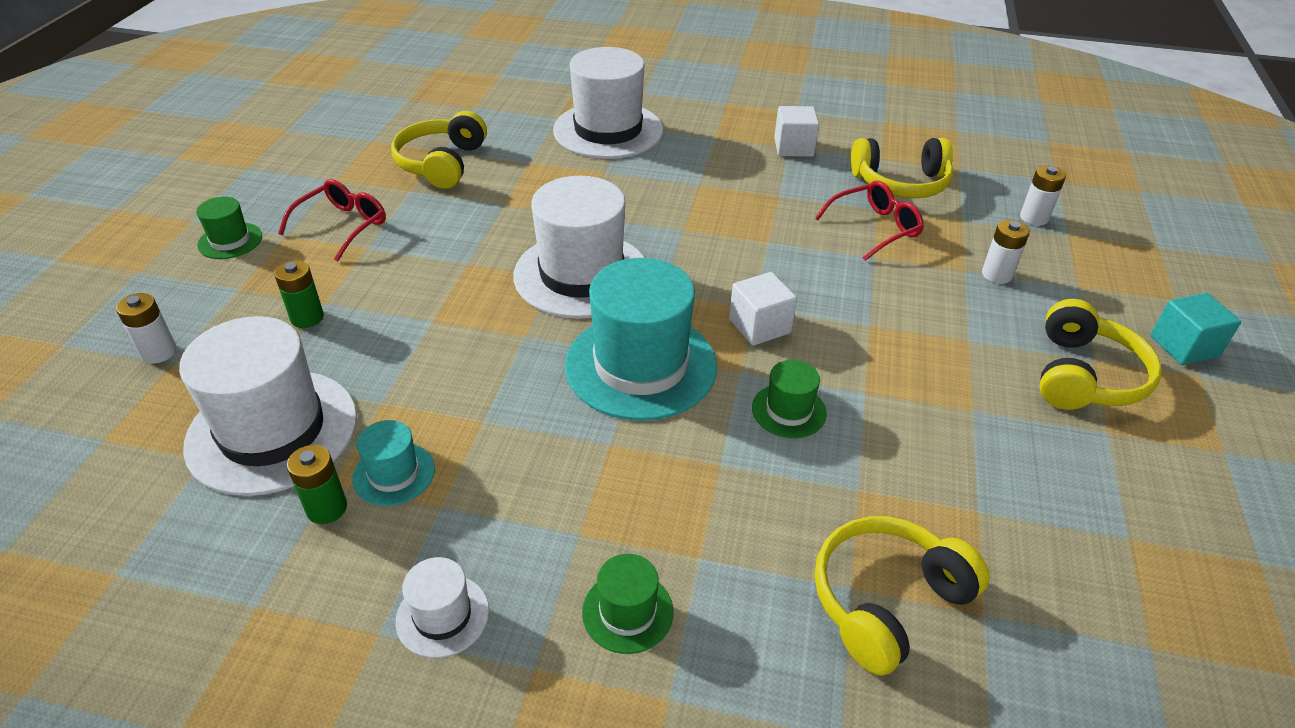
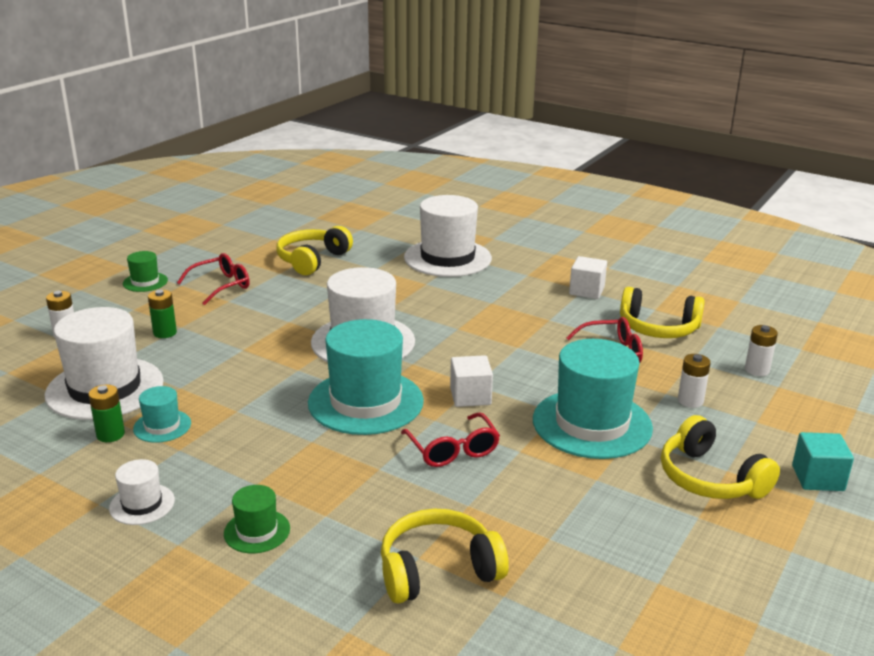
camera: 20 degrees right, 15 degrees down
(788, 410) = (452, 449): green hat -> red glasses
(917, 332) = (592, 424): none -> turquoise hat
(1084, 376) = (710, 478): yellow headphones -> yellow headphones turned 105 degrees clockwise

